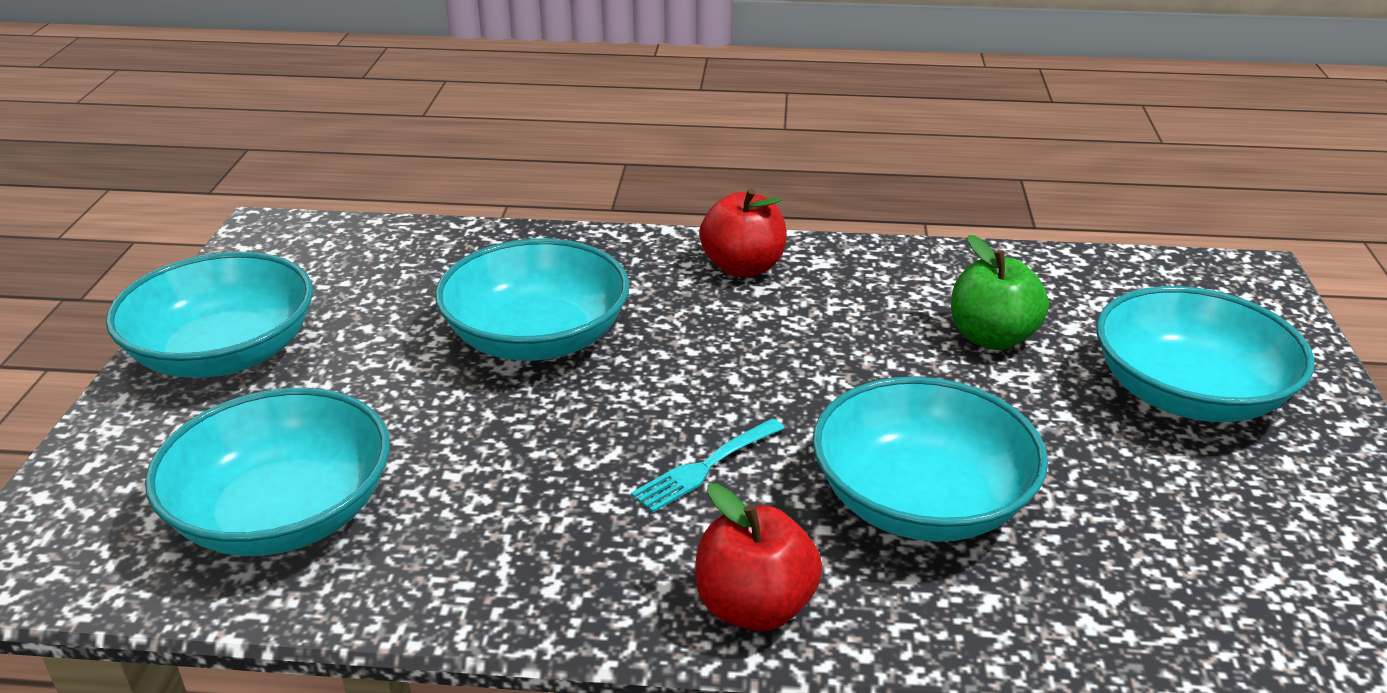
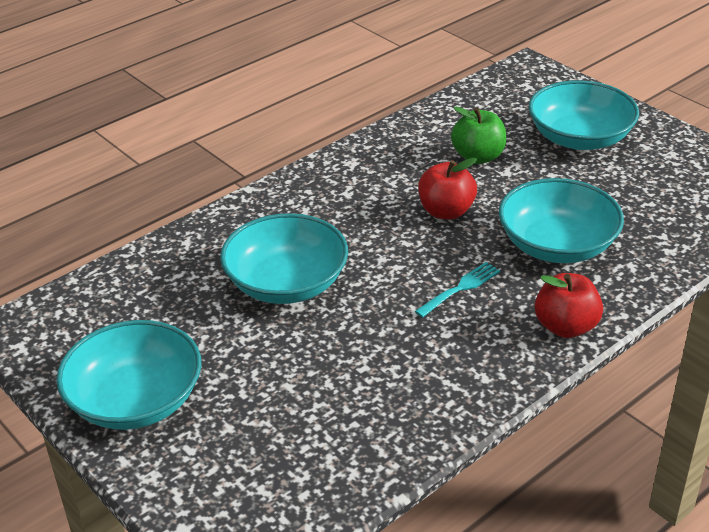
camera: 45 degrees left, 5 degrees up
(284, 514) = (322, 439): turquoise bowl -> none
(705, 467) = (460, 288): turquoise fork -> turquoise fork turned 135 degrees counterclockwise
(743, 267) = (321, 187): red apple -> red apple (446, 211)

